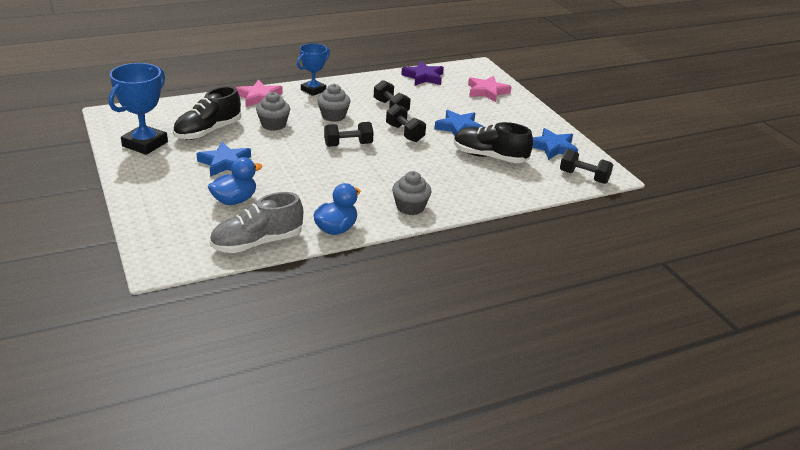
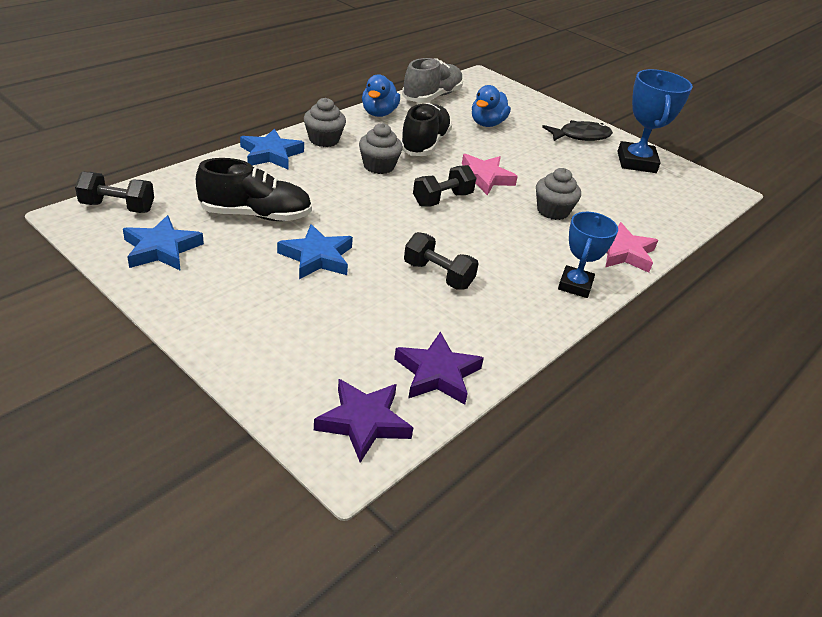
camera: 155 degrees right, 5 degrees up
(157, 173) = (580, 136): none -> black fish
(208, 131) = (604, 188): black shoe -> black shoe (424, 144)
(225, 163) = (540, 155): blue star -> blue star (271, 154)
(333, 116) = (500, 241): grey cupcake -> grey cupcake (378, 166)
(405, 133) = (387, 231): black dumbbell -> none
(466, 72) = (363, 422): none -> purple star
(487, 92) = (299, 362): pink star -> pink star (483, 178)

